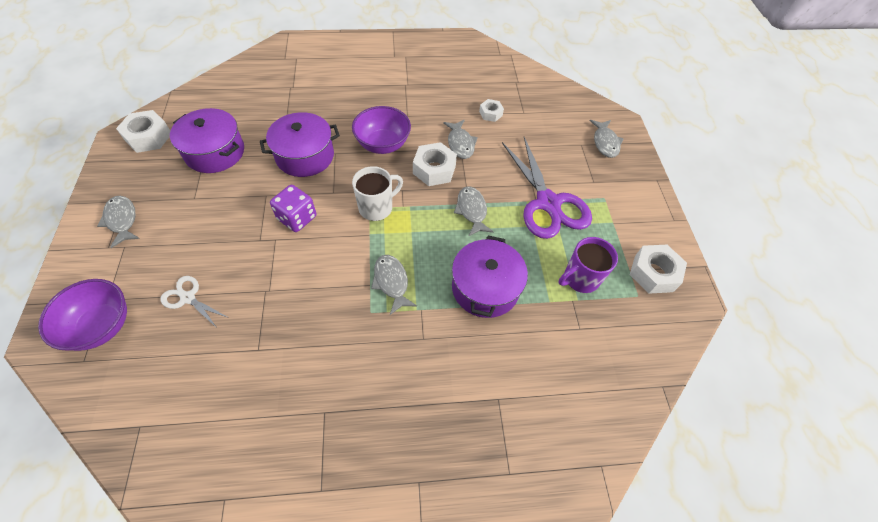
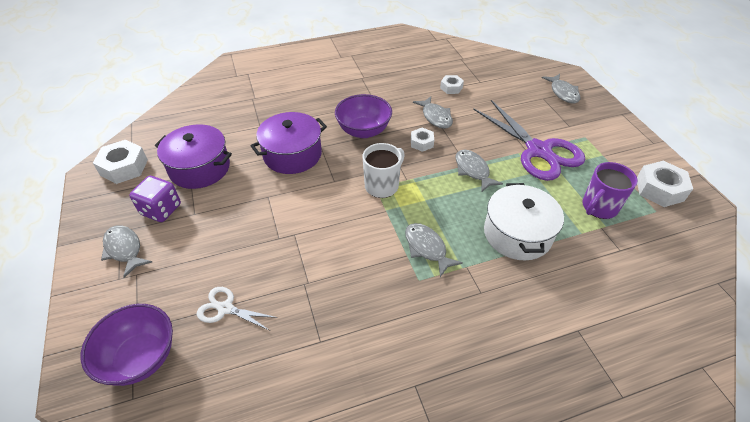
camera: 10 degrees left, 10 degrees down
(297, 218) = (308, 210): purple dice -> purple dice (161, 210)
(434, 169) = (422, 143): white nut -> white nut, size x0.59
(485, 287) = (517, 234): purple pot -> white pot

